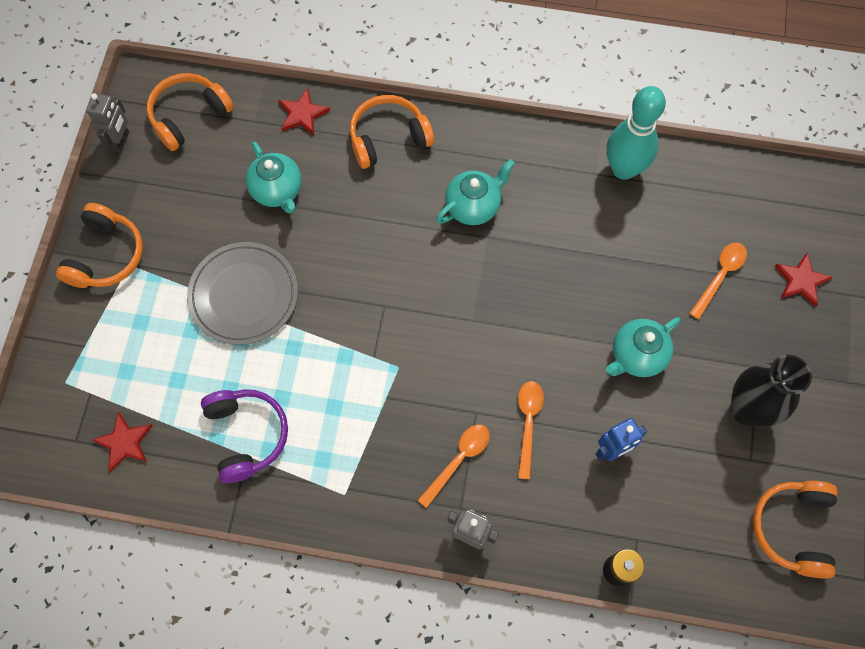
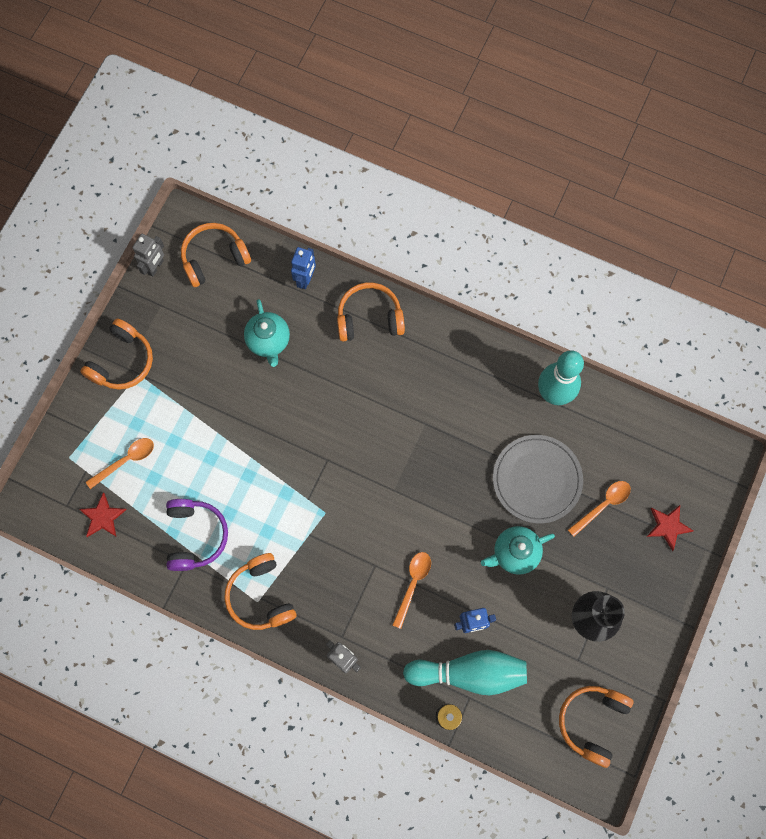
camera: 15 degrees right, 5 degrees up
(244, 295) = (221, 422): grey plate -> grey plate (537, 479)
(302, 114) = (305, 279): red star -> blue robot
(347, 486) = (261, 596): none -> orange headphones
(458, 460) = (351, 599): orange spoon -> orange spoon (126, 461)
(473, 206) = (421, 394): turquoise teapot -> none
(628, 510) = (469, 673): none -> turquoise bowling pin

